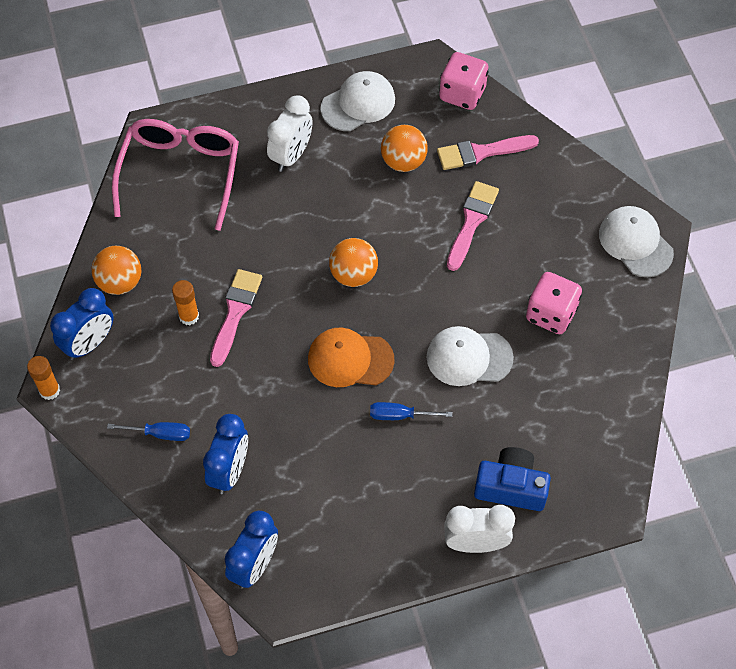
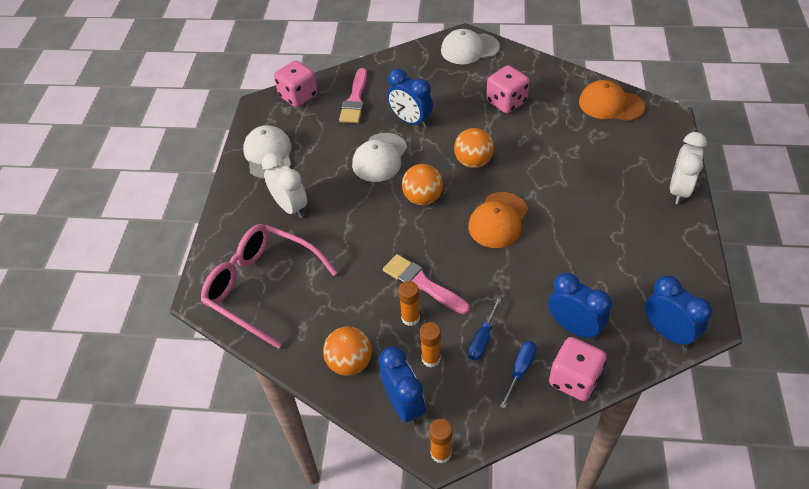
camera: 65 degrees left, 10 degrees down
(147, 350) = (431, 358): none -> orange glue stick
(165, 486) = (574, 379): none -> pink dice
(400, 415) = (559, 204): blue screwdriver -> blue screwdriver (482, 339)
(403, 161) = (337, 143): orange ball -> orange ball (473, 161)
(469, 357) = (524, 153): white cap -> white cap (380, 158)
(471, 222) = (410, 121): pink brush -> blue clock
(511, 487) = (638, 159): blue camera -> none
(601, 435) = (610, 104): none -> orange cap

